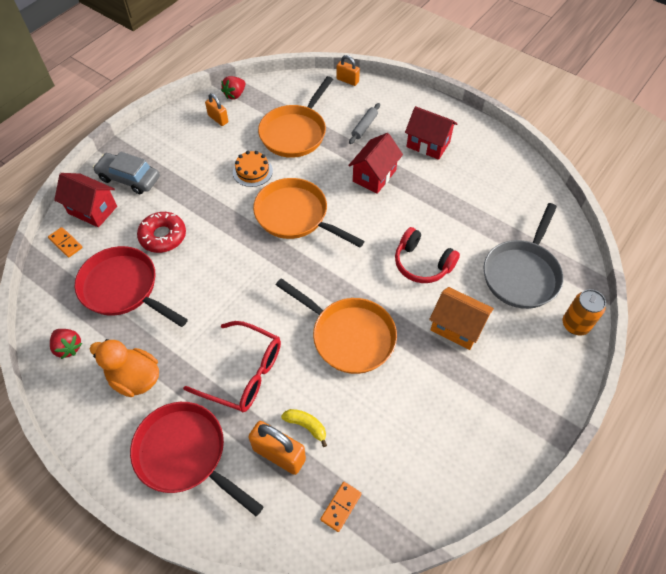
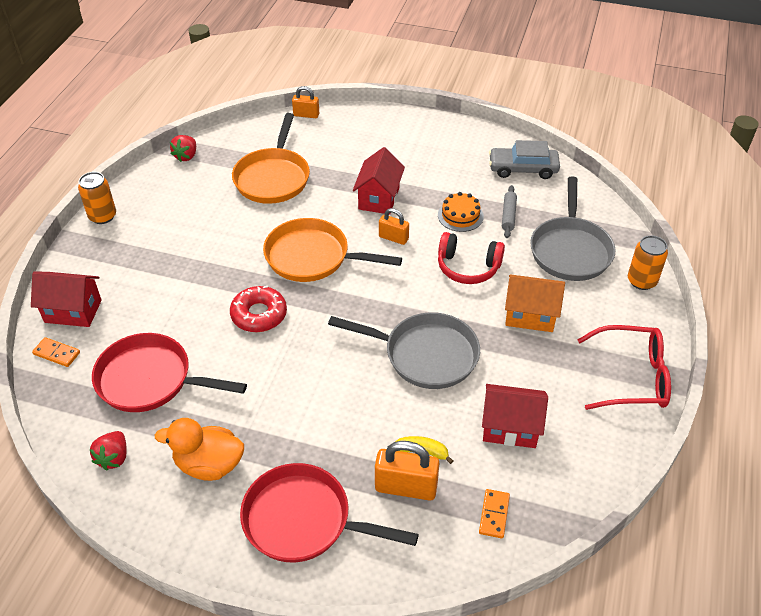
camera: 20 degrees left, 10 degrees down
(68, 347) = (113, 458): red strawberry -> red strawberry turned 75 degrees clockwise
(129, 178) = (102, 268): grey car -> grey car (523, 169)
(149, 132) = (102, 216): none -> orange can
(163, 236) = (171, 315): red donut -> red donut (259, 314)
(218, 119) = (178, 184): orange padlock -> orange padlock (393, 238)
(244, 373) = (330, 423): red glasses -> red glasses (632, 377)
(252, 171) = (243, 226): orange cake -> orange cake (460, 216)
(348, 336) = (425, 355): orange pan -> grey pan
(364, 126) = (346, 154): grey rolling pin -> grey rolling pin (508, 215)
(428, 144) = (420, 156): red house -> red house (510, 428)

